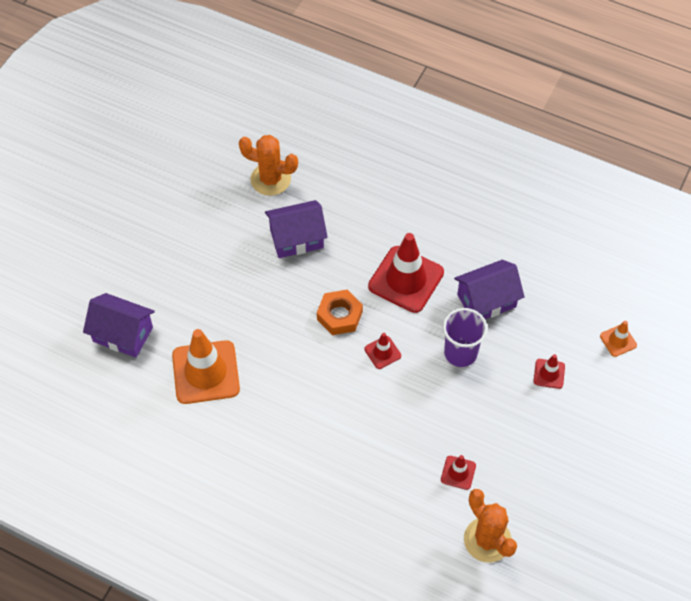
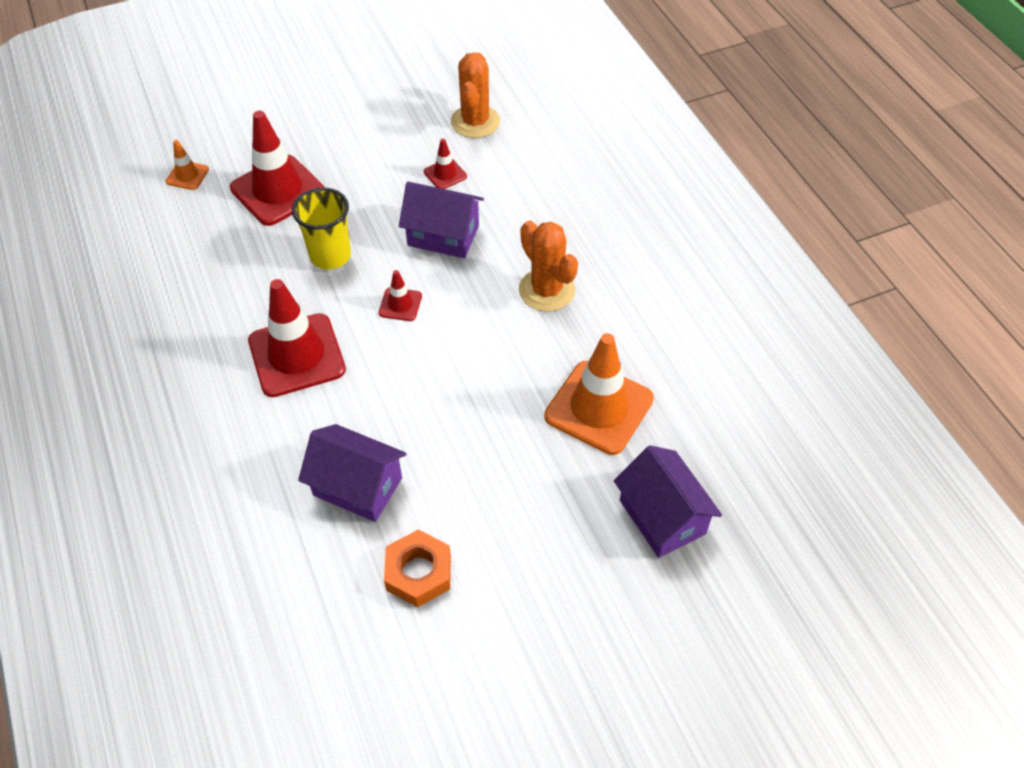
camera: 140 degrees left, 5 degrees down
(270, 179) = (306, 592): orange cactus -> orange cactus (546, 290)
(339, 315) = (403, 367): orange nut -> orange nut (418, 572)
(460, 353) = (330, 255): purple cup -> yellow cup
(486, 301) = (249, 282): purple house -> purple house (443, 235)
(549, 374) = (278, 190): red traffic cone -> red traffic cone, size x2.14

